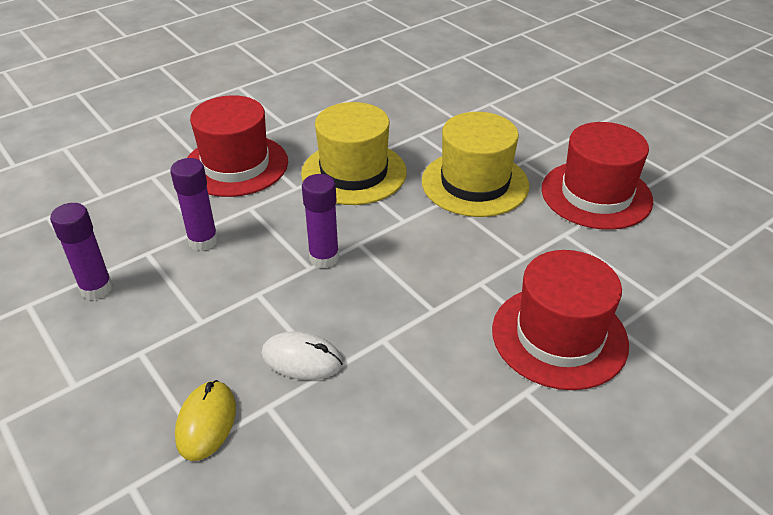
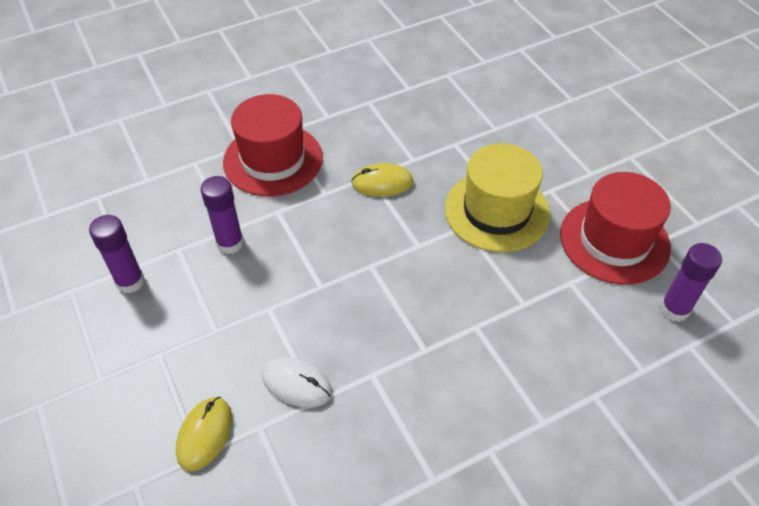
camera: 10 degrees right, 10 degrees up
(324, 258) = (336, 278): purple glue stick -> purple glue stick (674, 309)
(354, 173) = (382, 183): yellow hat -> yellow mouse
(559, 336) = (536, 397): red hat -> none

